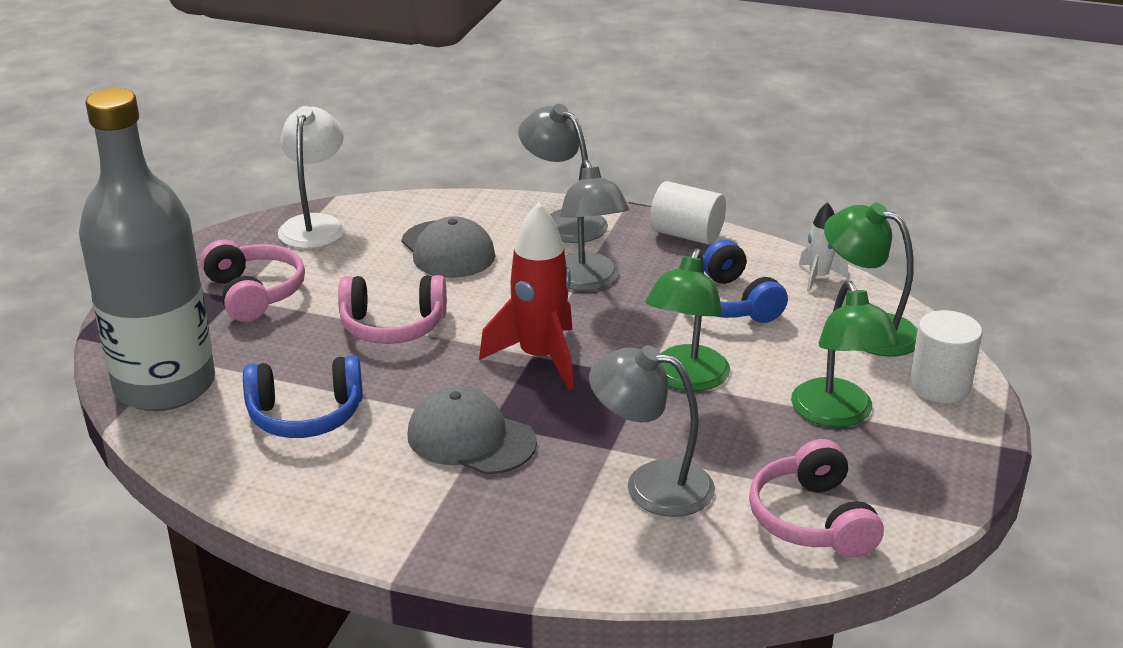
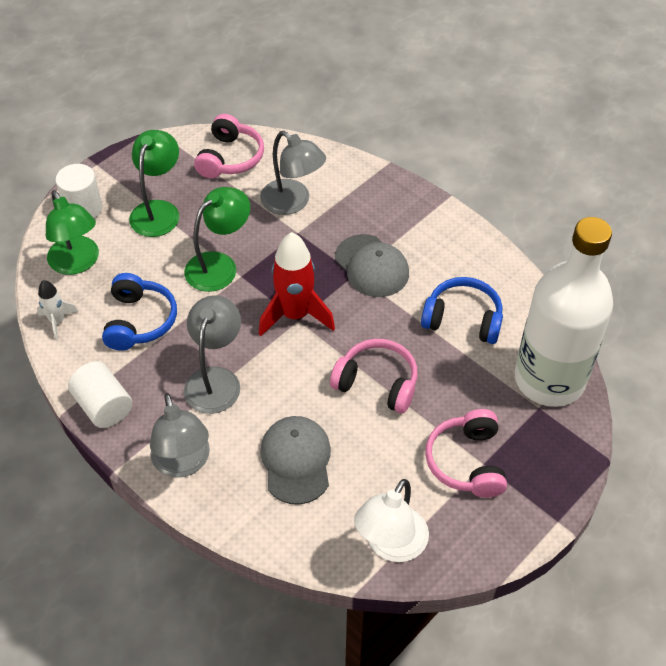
camera: 155 degrees left, 20 degrees up
(165, 386) = (549, 379): grey bottle -> white bottle

